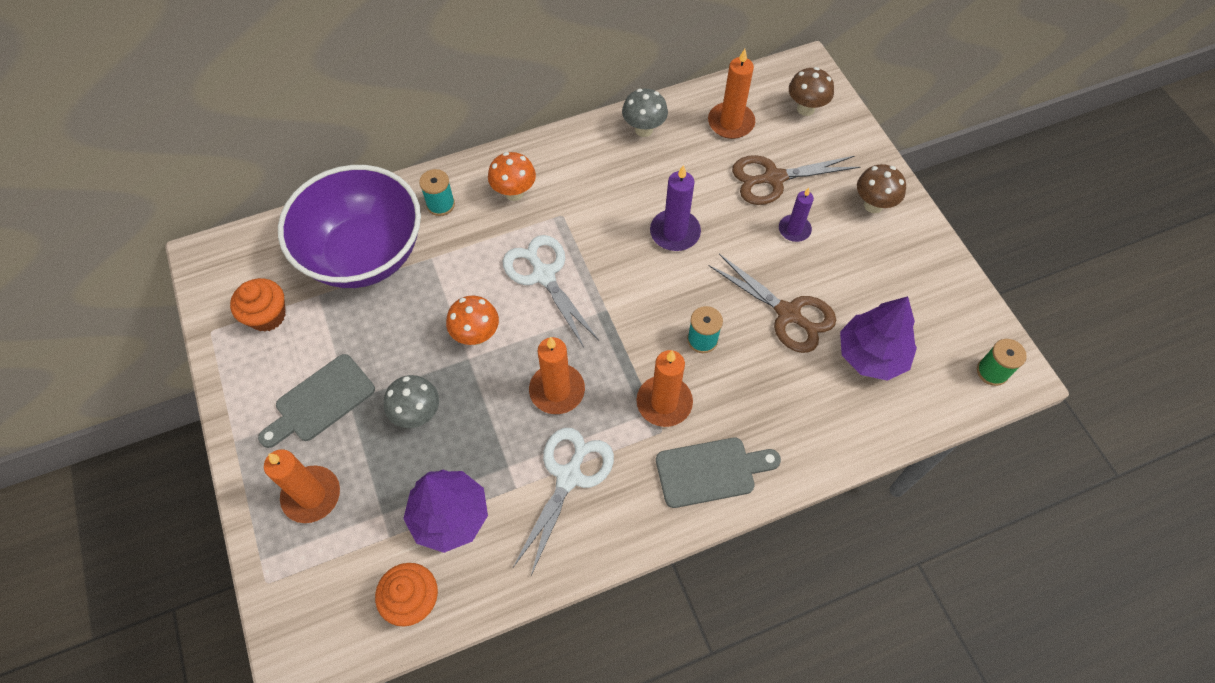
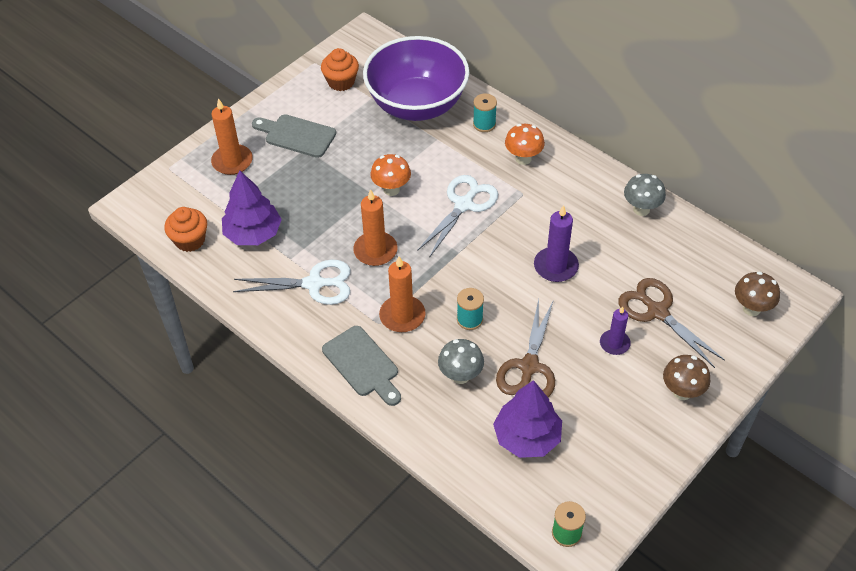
camera: 65 degrees right, 10 degrees down
(417, 414) = (314, 186): grey mushroom -> grey mushroom (460, 376)
(731, 123) = (693, 262): orange candle -> none

